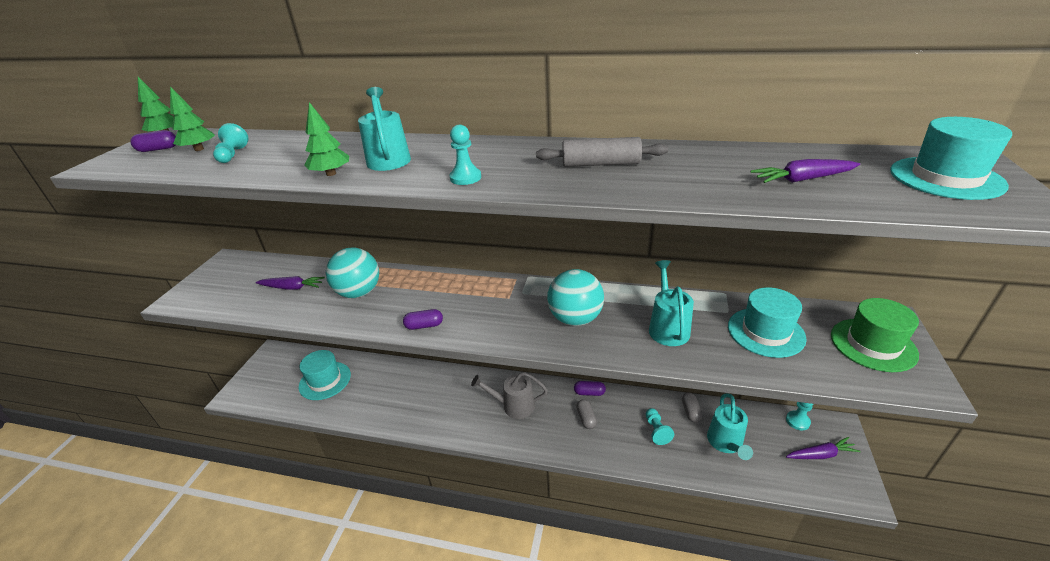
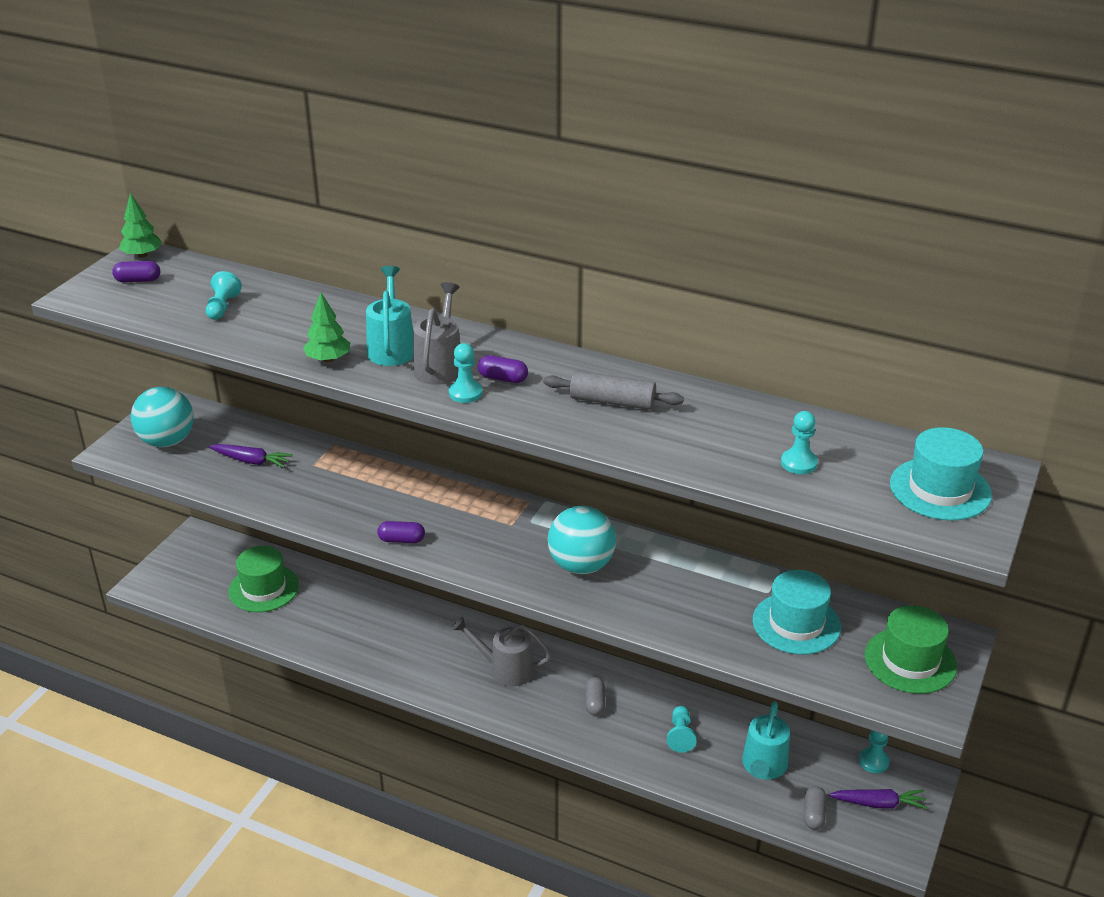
camera: 10 degrees right, 0 degrees up
(199, 149) = (184, 290): green tree -> none
(325, 380) = (264, 588): turquoise hat -> green hat
(359, 292) = (332, 483): turquoise ball -> turquoise ball (167, 441)
(435, 163) = (440, 365): none -> grey watering can
(589, 393) = (612, 673): purple capsule -> purple capsule (503, 378)
(667, 327) = (685, 596): turquoise watering can -> none
(690, 412) = (737, 722): grey capsule -> grey capsule (813, 814)
(802, 179) = (799, 463): purple carrot -> turquoise pawn

